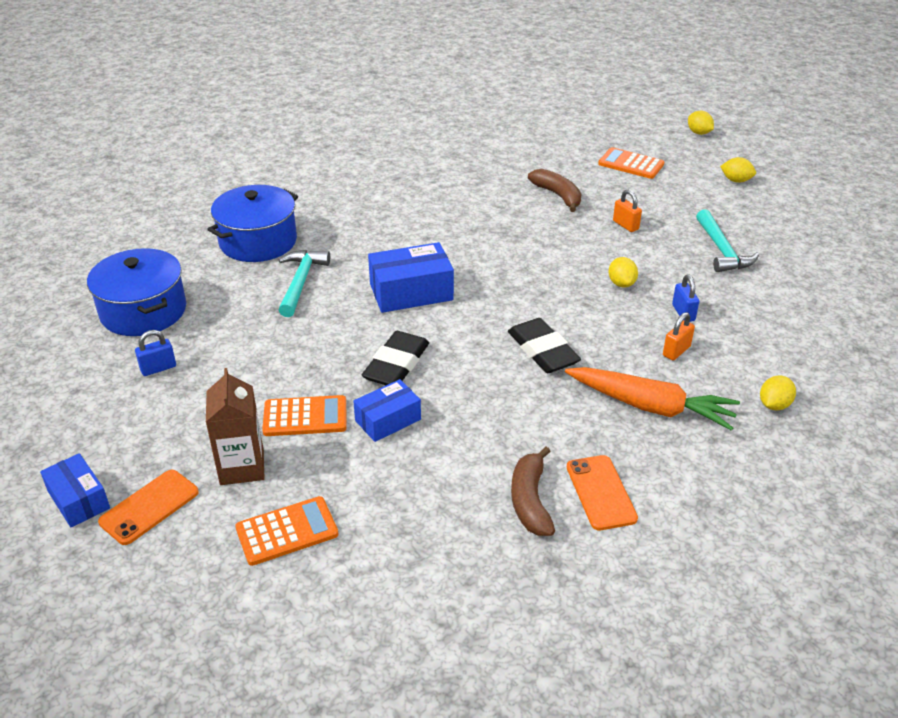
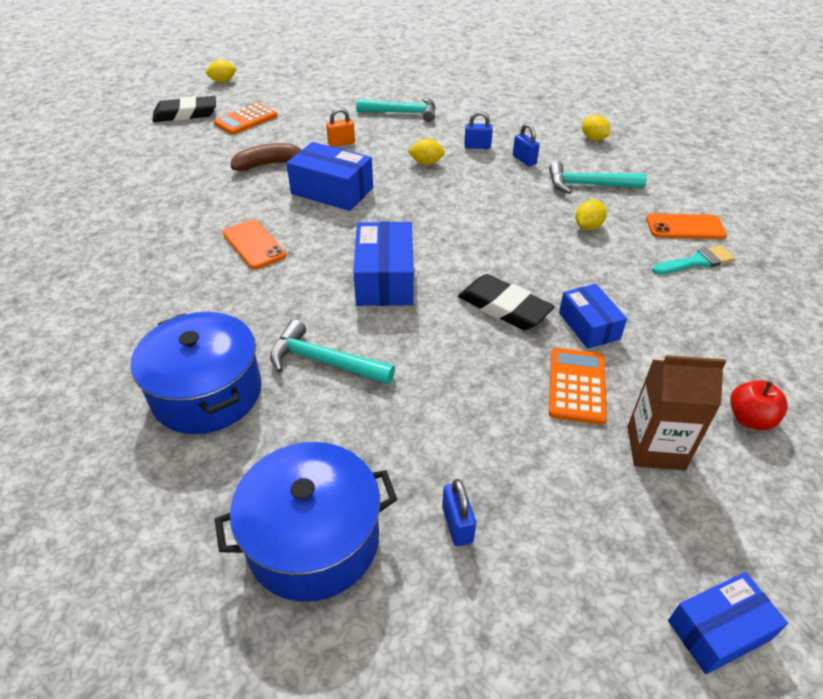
camera: 75 degrees left, 5 degrees up
(149, 507) = (725, 544): orange phone -> orange phone (254, 244)
(287, 531) = (749, 419): orange calculator -> red apple
(530, 501) = (696, 262): brown banana -> turquoise brush
(533, 238) = (332, 191): none -> blue box
(543, 351) = (506, 219): black eraser -> black eraser (185, 114)
(651, 406) = (588, 185): orange carrot -> turquoise hammer
(676, 351) = (524, 160): orange padlock -> blue padlock
(736, 180) = (309, 85): yellow lemon -> yellow lemon (588, 227)

